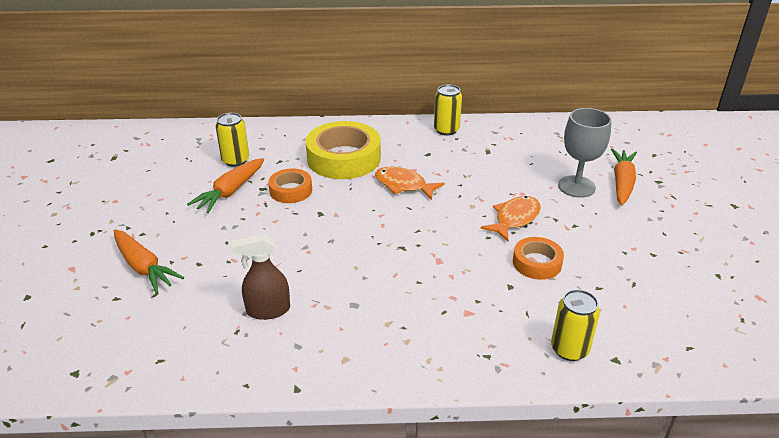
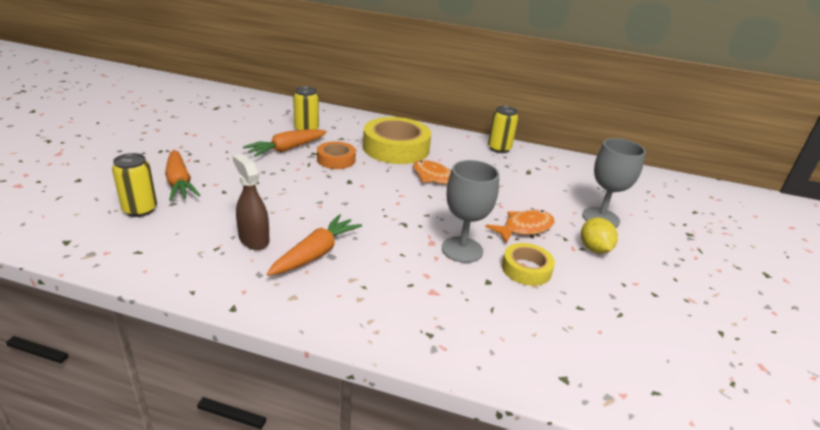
camera: 15 degrees right, 5 degrees down
(268, 310) = (254, 240): brown spray bottle -> brown spray bottle turned 45 degrees clockwise
(470, 260) = (462, 249): none -> grey goblet
(537, 263) = (526, 269): orange tape -> yellow tape
(569, 349) = (518, 354): yellow can -> yellow can (140, 210)
(585, 223) = (594, 249): none -> yellow lemon
(622, 183) = (649, 226): orange carrot -> orange carrot (316, 254)

